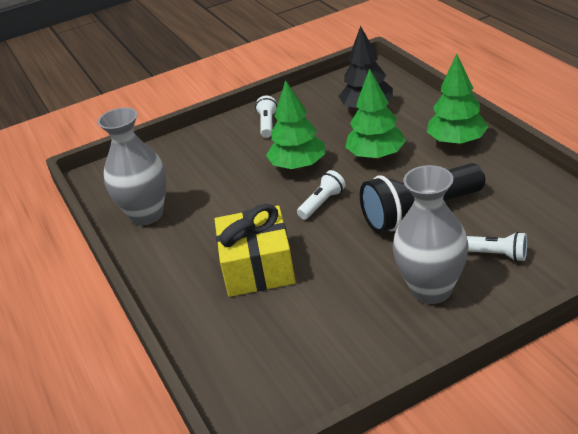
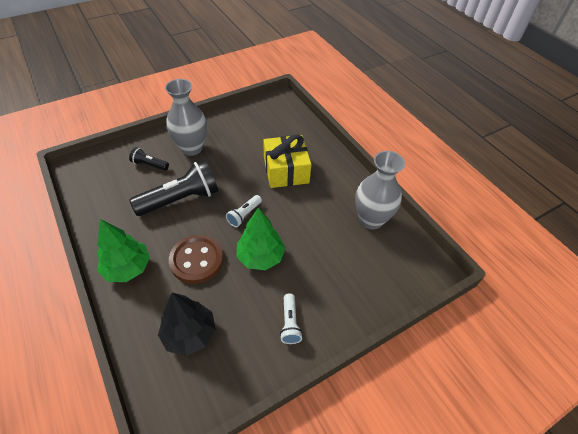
camera: 170 degrees right, 15 degrees up
(376, 156) = (196, 260): green tree -> brown button
(495, 254) = (149, 165): white flashlight -> black flashlight

